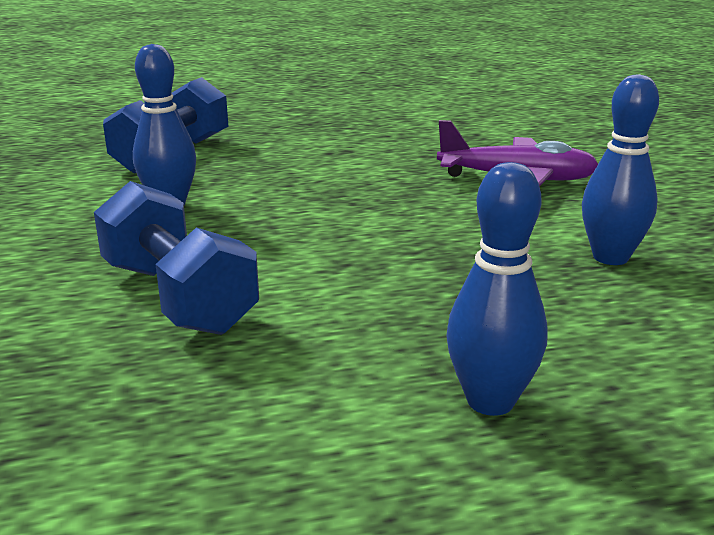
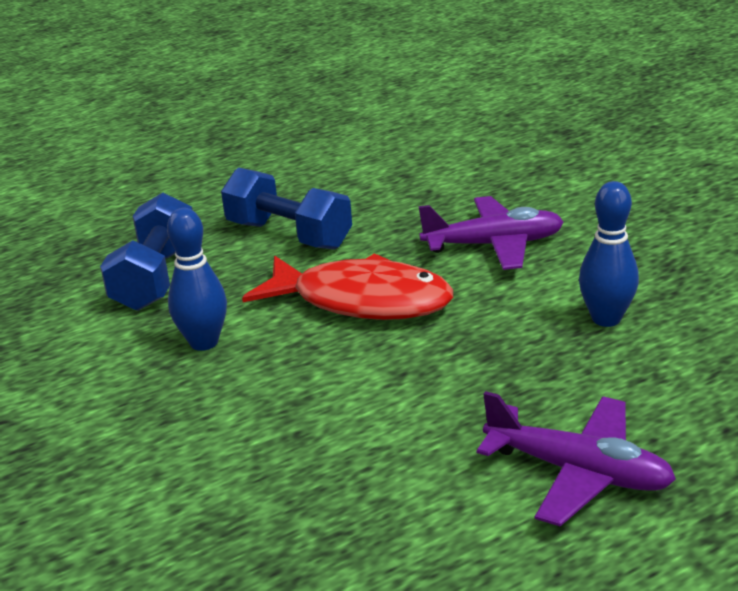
camera: 15 degrees left, 5 degrees up
(178, 297) = (289, 439): blue dumbbell -> blue dumbbell (289, 235)
(349, 200) = (362, 301): none -> red fish
(490, 401) = (578, 472): blue bowling pin -> purple plane

